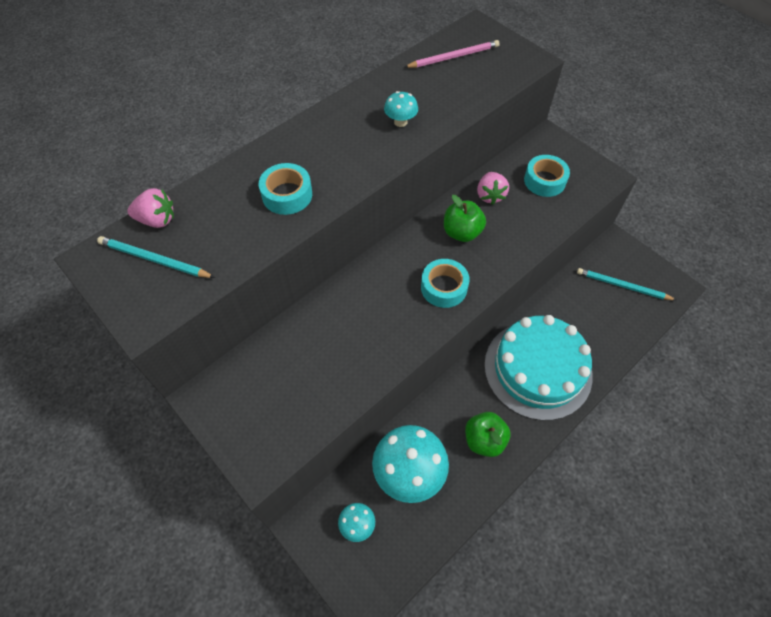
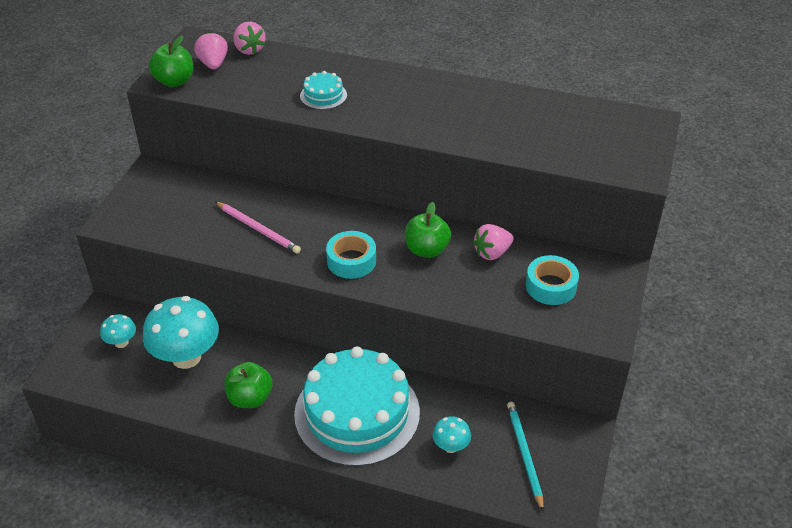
camera: 60 degrees right, 15 degrees down
(154, 260) = (213, 64): turquoise pencil -> pink strawberry
(155, 306) = (175, 81): none -> green apple
(287, 195) = (323, 95): turquoise tape -> turquoise cake
(400, 122) = (463, 121): turquoise mushroom -> turquoise mushroom (451, 446)
(453, 57) = (586, 122): pink pencil -> pink pencil (258, 229)

